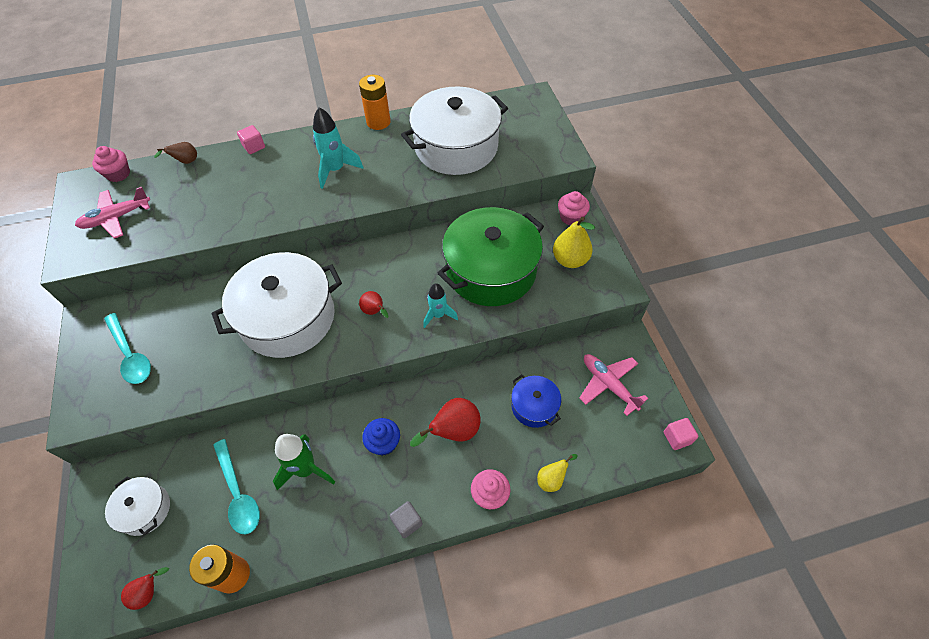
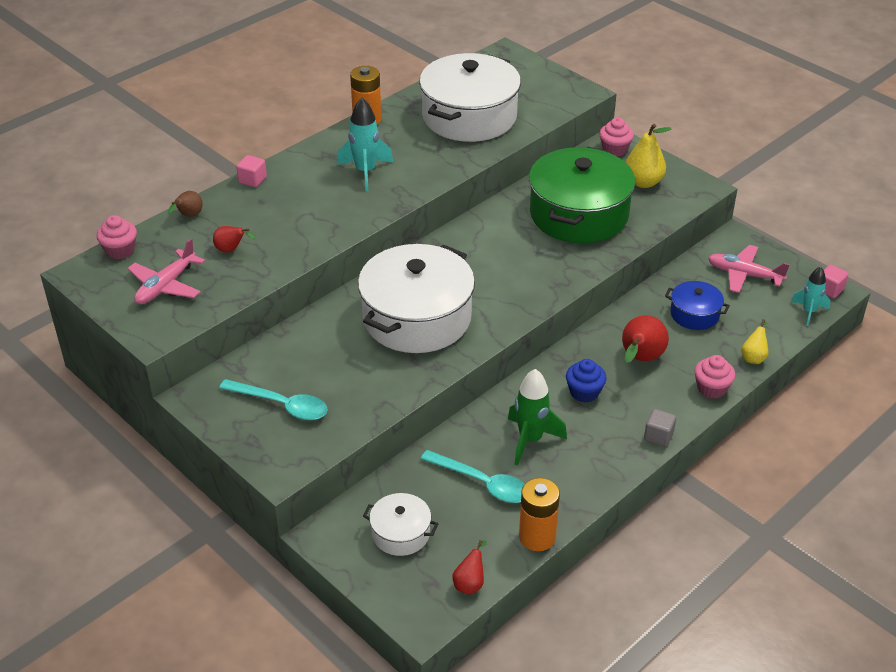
camera: 30 degrees left, 15 degrees down
(375, 311) = (499, 282): red pear -> red pear (231, 250)
(438, 315) = (562, 264): turquoise rocket -> turquoise rocket (809, 312)

